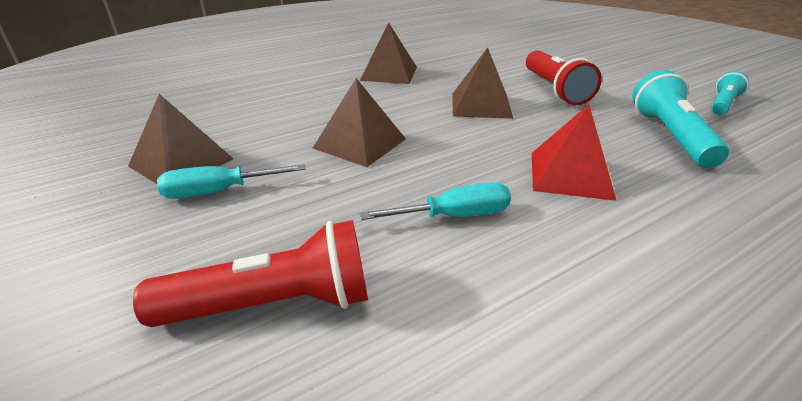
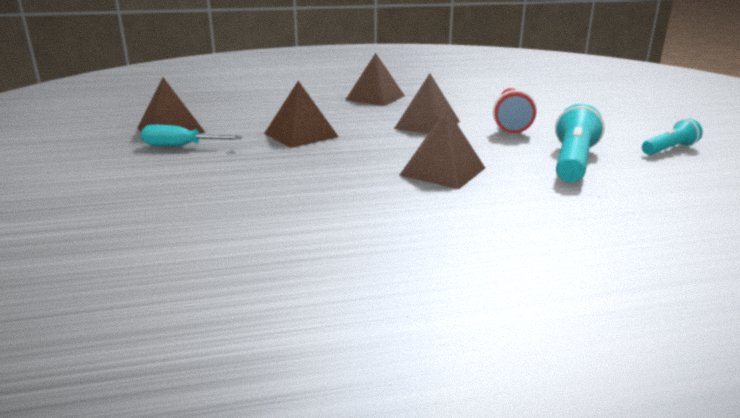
camera: 20 degrees right, 10 degrees down
(273, 304) = (165, 196): red flashlight -> none
(454, 216) = (321, 178): turquoise screwdriver -> none
(570, 175) = (442, 171): red pyramid -> brown pyramid

